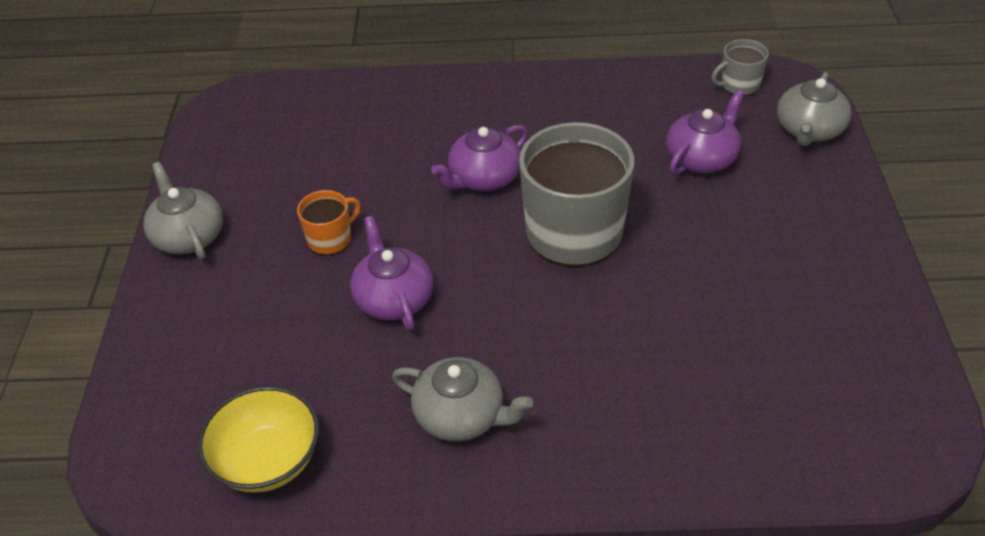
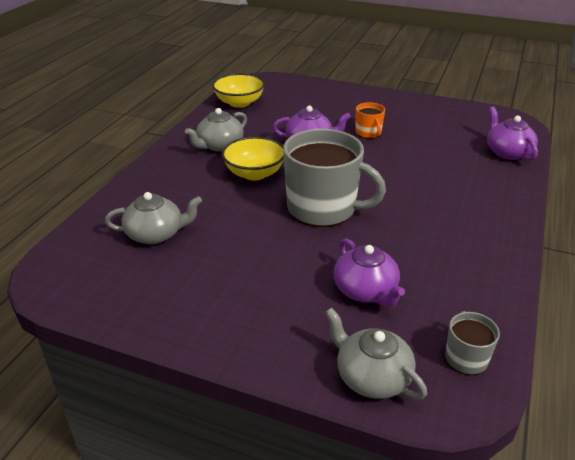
camera: 110 degrees right, 10 degrees down
(188, 236) = (394, 100): grey teapot -> grey teapot (156, 234)
(484, 178) = (395, 188): purple teapot -> purple teapot (507, 152)
(527, 332) = (254, 173): none -> yellow bowl

